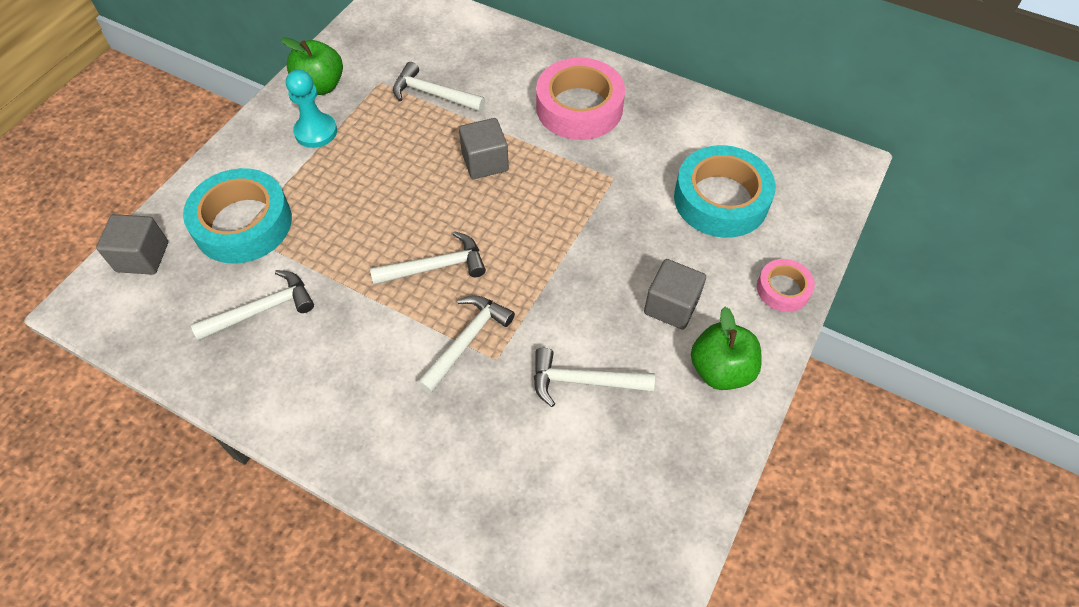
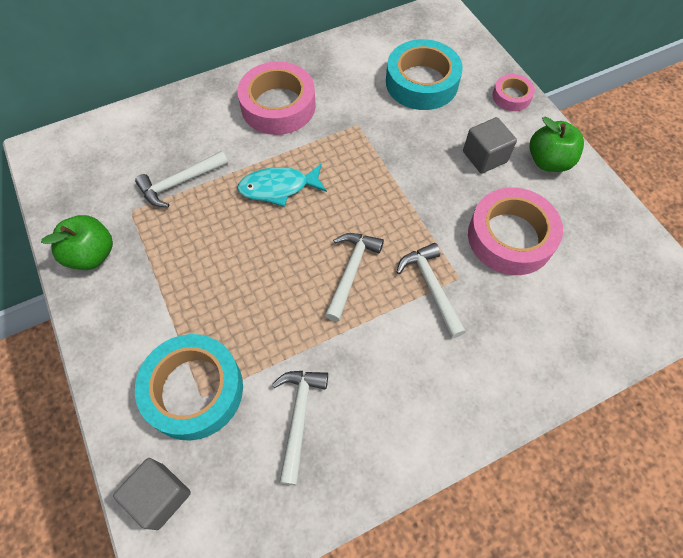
camera: 55 degrees left, 5 degrees up
(316, 132) = (141, 284): turquoise pawn -> none
(485, 162) = (278, 187): grey cube -> turquoise fish
(583, 381) = (510, 237): white hammer -> pink tape

